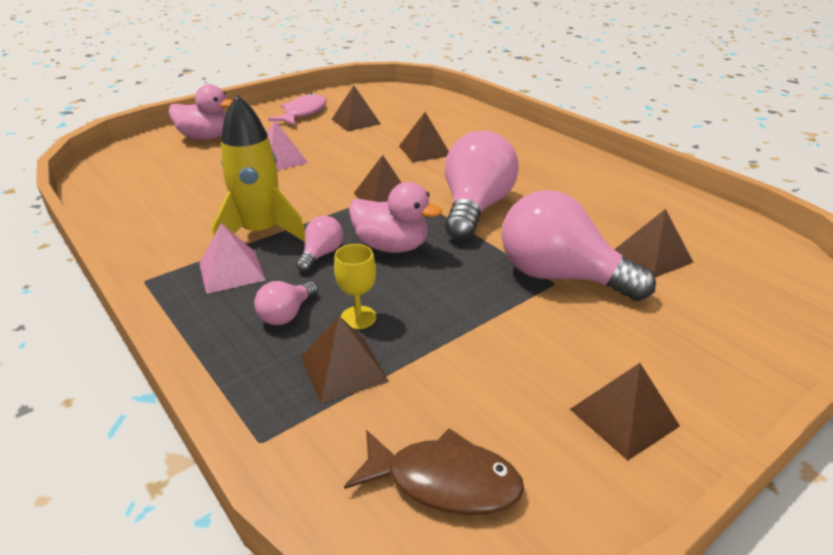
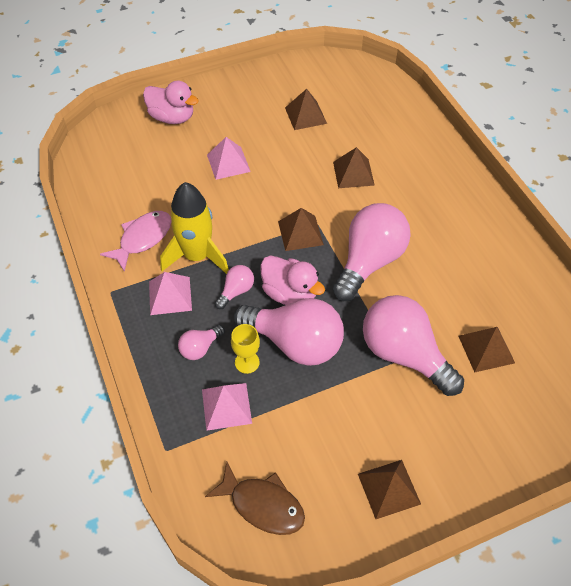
camera: 15 degrees right, 20 degrees up
(303, 113) = (261, 93): pink fish -> pink fish (142, 239)
(344, 369) = (226, 406): brown pyramid -> pink pyramid
(417, 288) = (295, 343): none -> pink light bulb

